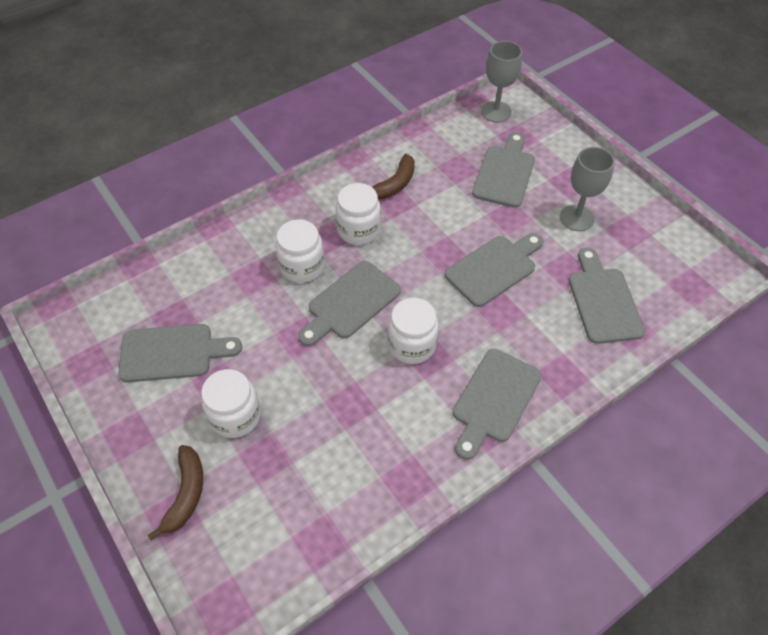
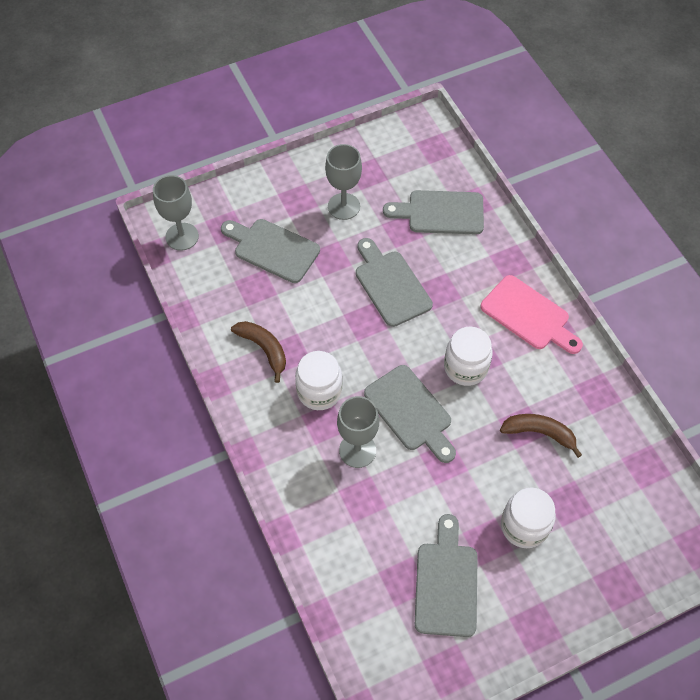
camera: 80 degrees left, 5 degrees up
(186, 494) = (599, 573): brown banana -> brown banana (539, 433)
(302, 266) = (357, 450): white jar -> grey goblet
(494, 399) = (528, 315): grey cutting board -> pink cutting board

